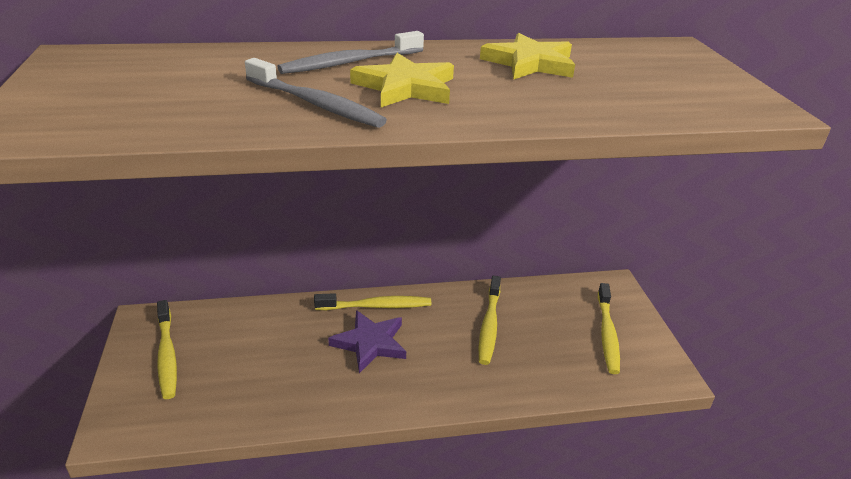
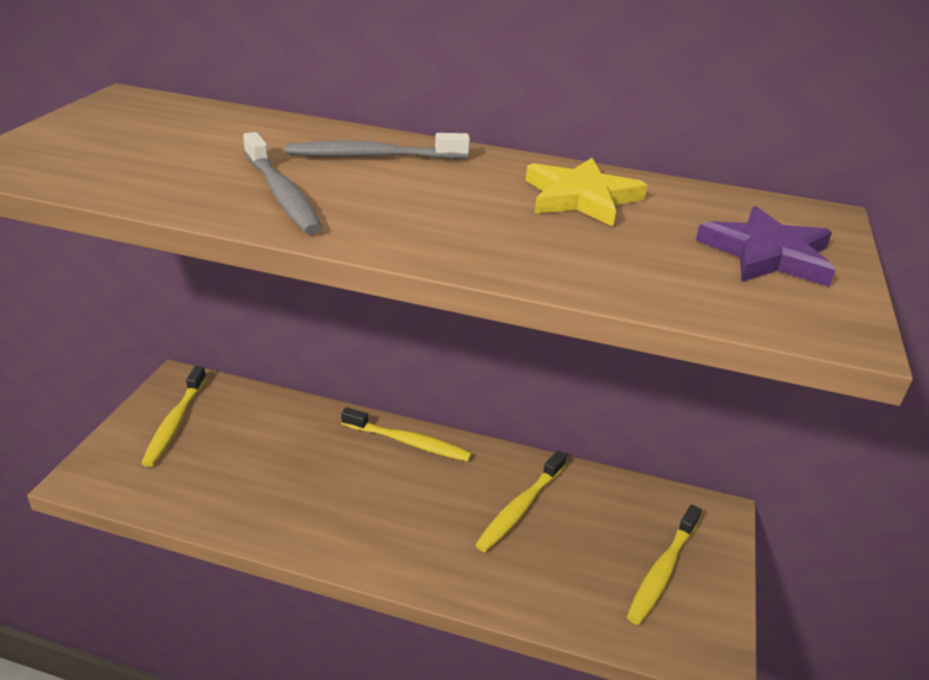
camera: 25 degrees right, 0 degrees up
(370, 343) = (374, 480): purple star -> purple star (767, 254)
(406, 87) = (398, 196): yellow star -> none

